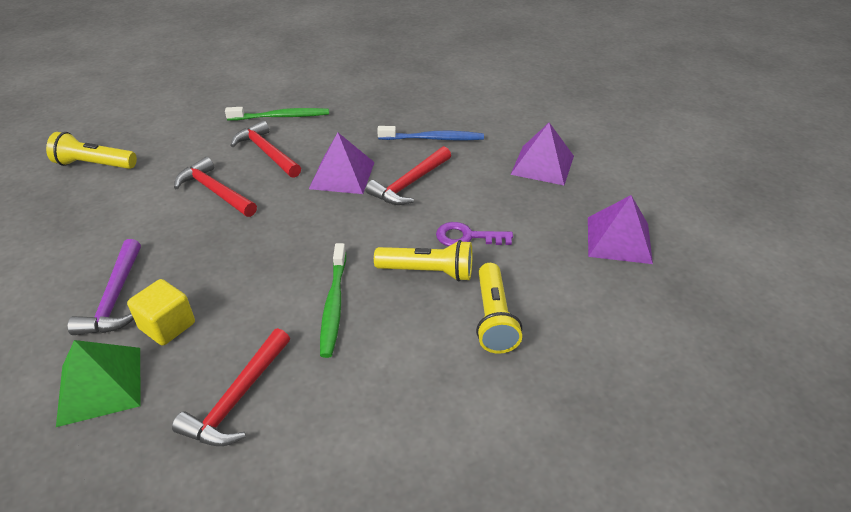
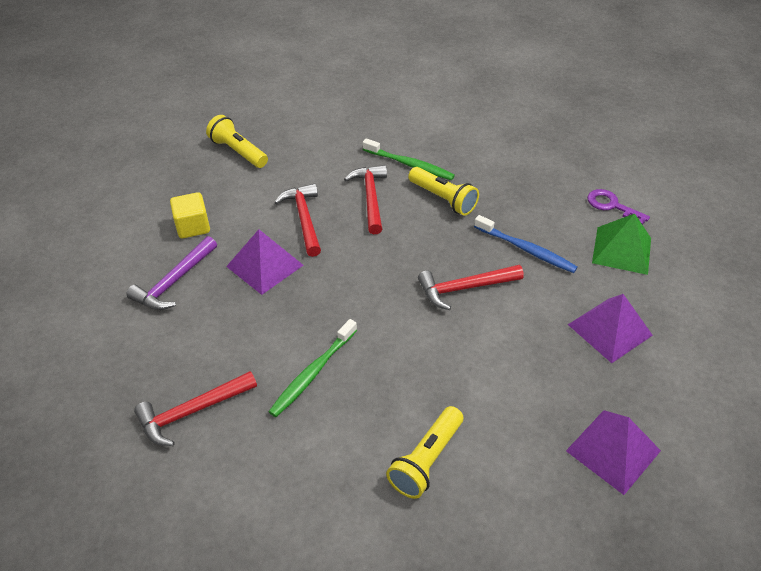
camera: 35 degrees right, 5 degrees up
(100, 385) = (120, 348): green pyramid -> green pyramid (621, 250)
(167, 326) = (190, 324): yellow cube -> yellow cube (193, 227)
(342, 175) = (414, 251): purple pyramid -> purple pyramid (265, 266)
(428, 272) = (408, 385): yellow flashlight -> yellow flashlight (443, 199)
(467, 237) = (470, 369): purple key -> purple key (611, 206)

